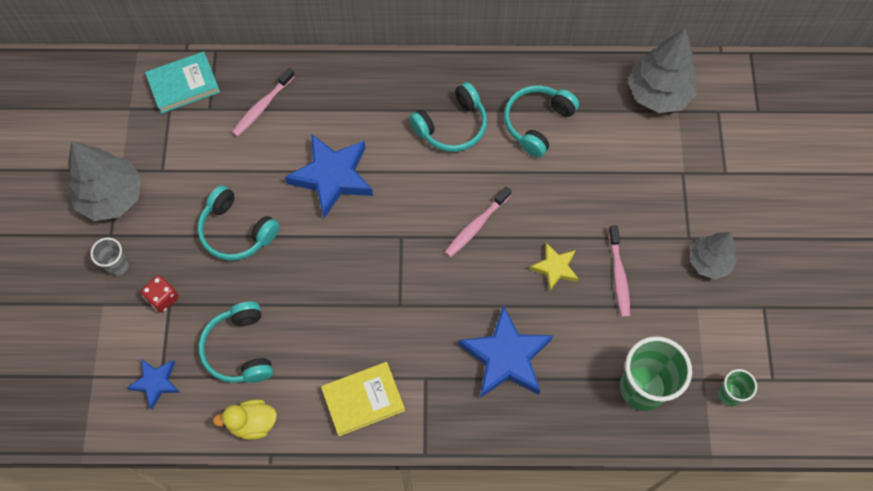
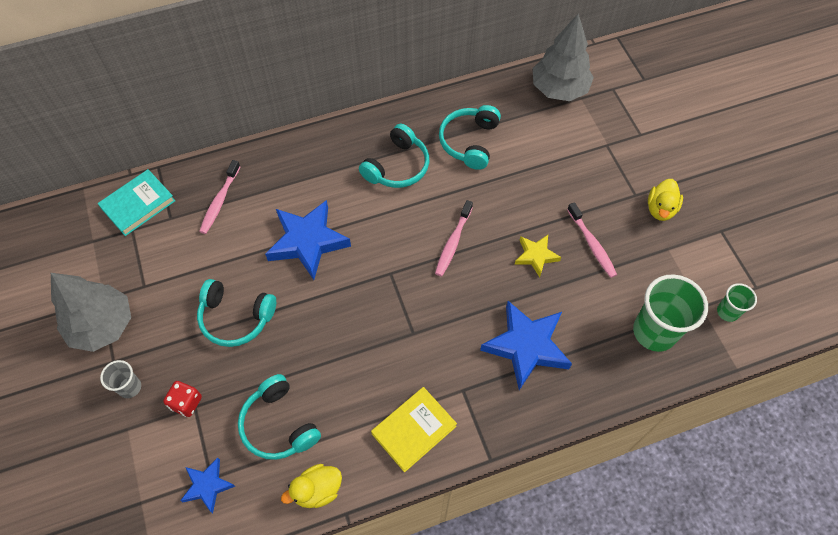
camera: 20 degrees left, 5 degrees down
(709, 262) = (660, 209): grey tree -> yellow duck

